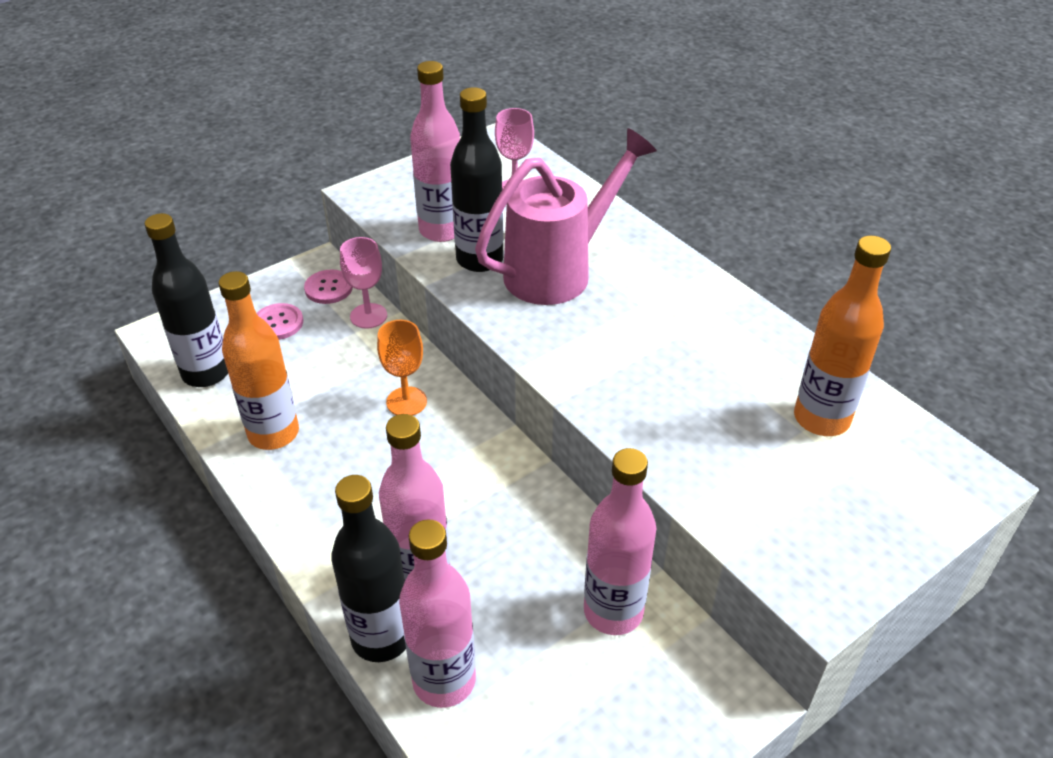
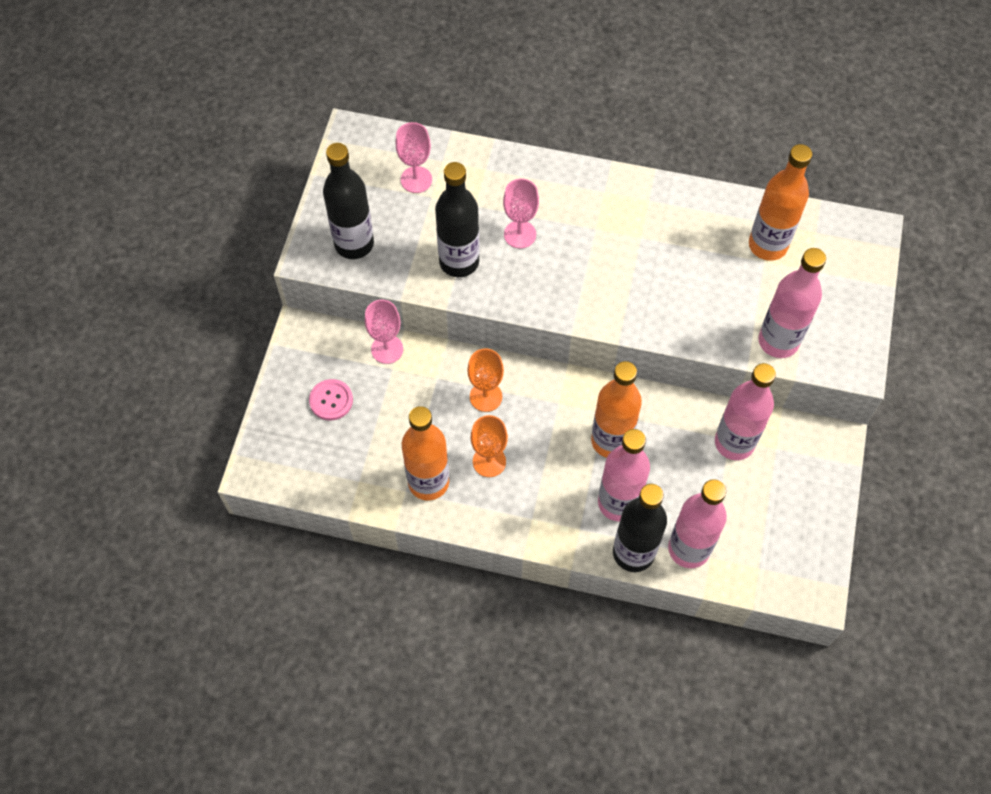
camera: 40 degrees left, 20 degrees up
(206, 373) = (329, 474): black bottle -> black bottle (354, 244)
(328, 288) = (332, 346): pink button -> none
(345, 454) = (489, 461): none -> orange goblet
(441, 230) = (406, 253): pink bottle -> pink bottle (778, 341)
(480, 516) = (611, 441): none -> orange bottle
(560, 270) = (520, 234): pink watering can -> pink goblet

